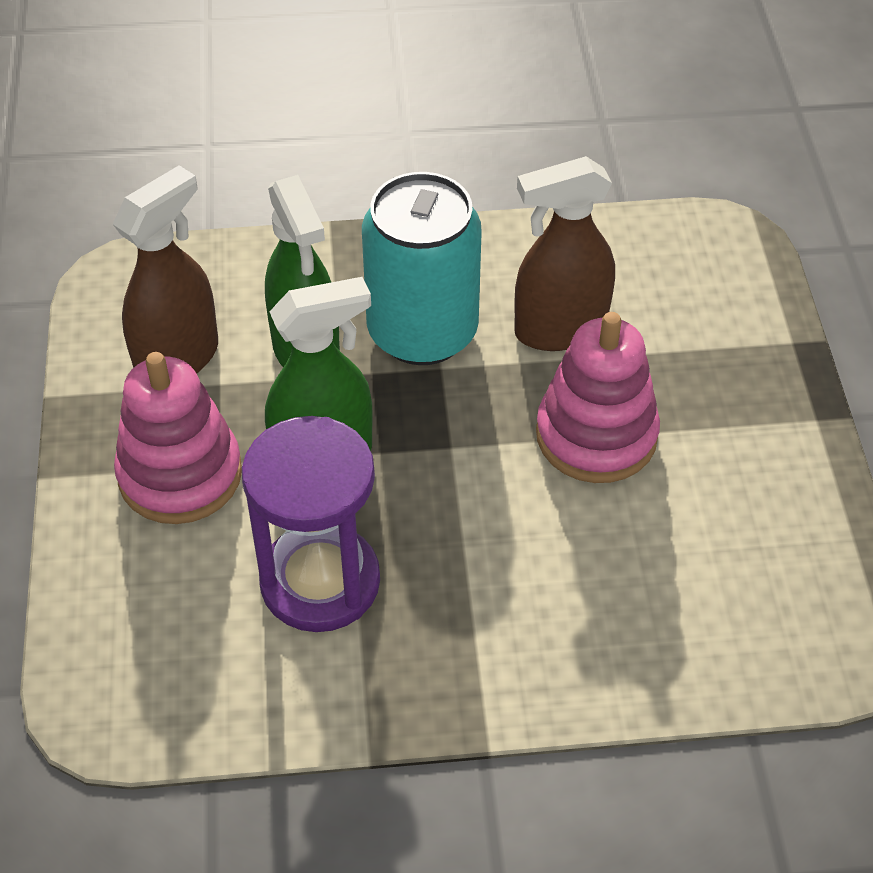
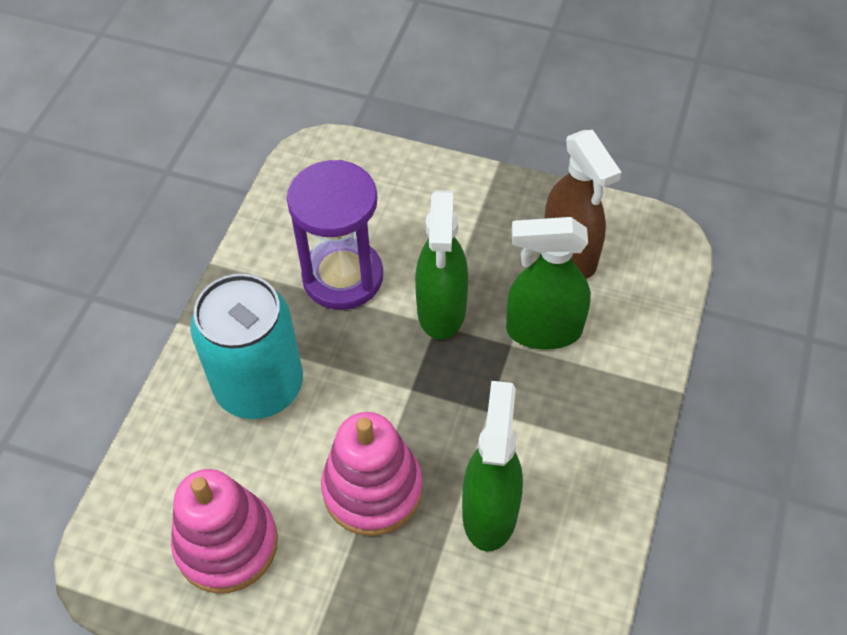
camera: 115 degrees right, 5 degrees up
(180, 474) = (465, 229): pink stacking toy -> pink stacking toy (227, 544)
(422, 332) = (530, 412): turquoise can -> turquoise can (259, 385)
(560, 329) = (489, 512): brown spray bottle -> green spray bottle

